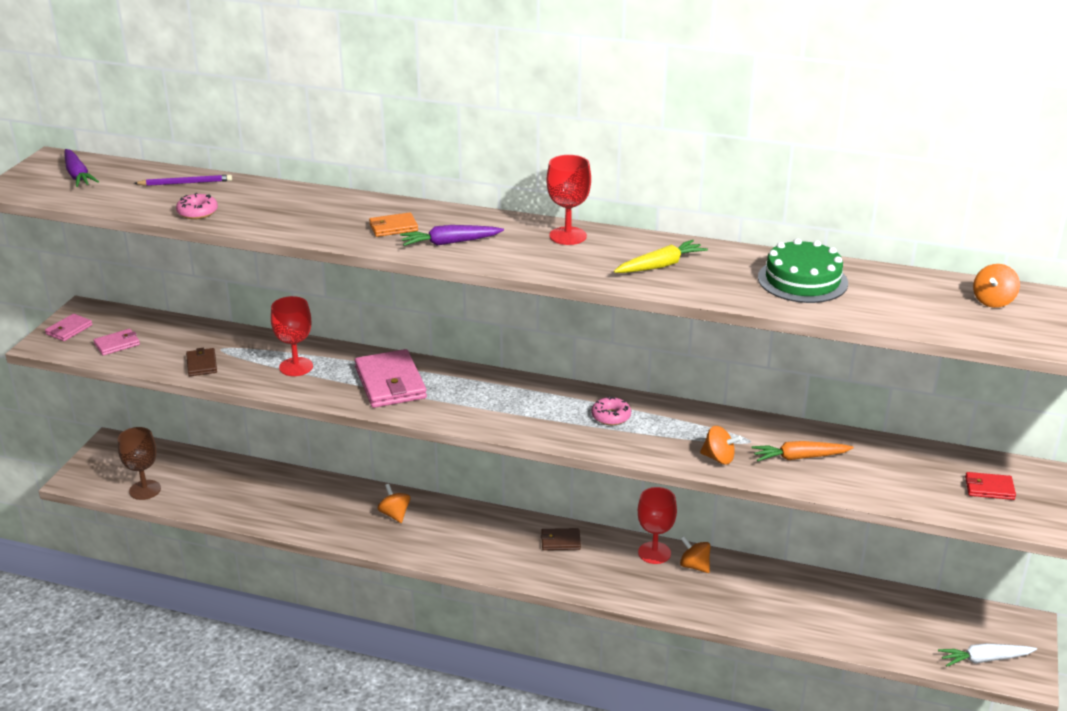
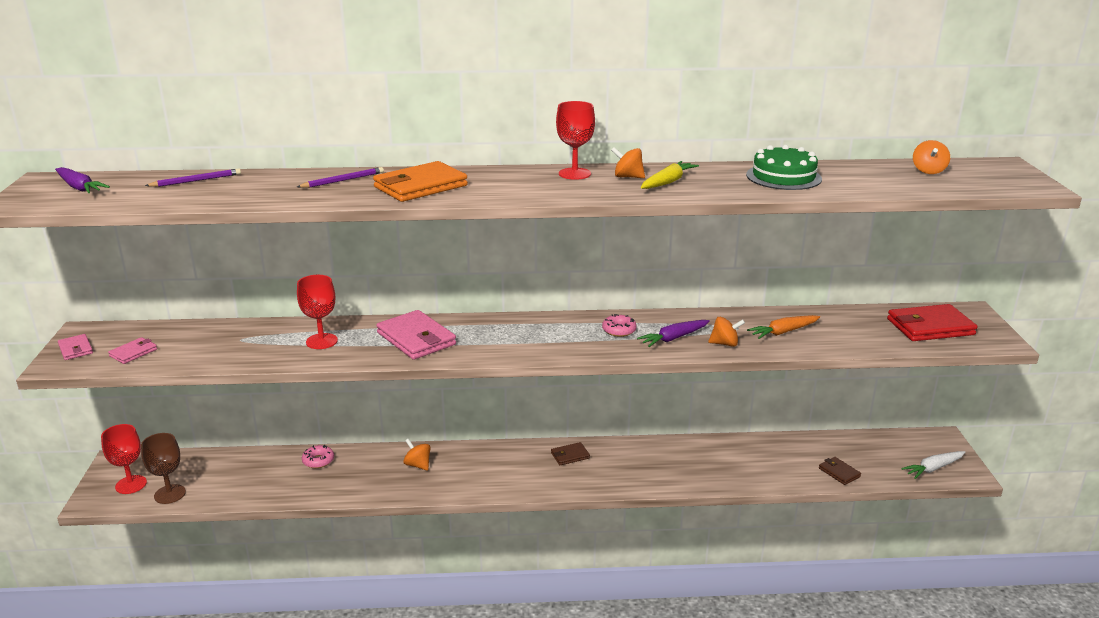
camera: 20 degrees left, 5 degrees down
(69, 330) = (76, 349): pink wallet -> pink wallet turned 45 degrees counterclockwise
(197, 212) = (225, 199): pink donut -> pink donut (318, 461)
(202, 364) = (229, 354): brown wallet -> brown wallet (839, 472)
(323, 206) = (343, 180): none -> purple pencil
(393, 227) = (420, 186): orange wallet -> orange wallet, size x1.96
(449, 243) = (480, 190): purple carrot -> purple carrot (673, 338)
(654, 553) = (649, 448): red goblet -> red goblet (131, 484)
(694, 566) = (685, 451): orange spinning top -> orange spinning top (628, 177)
(989, 488) = (930, 327): red wallet -> red wallet, size x1.96

